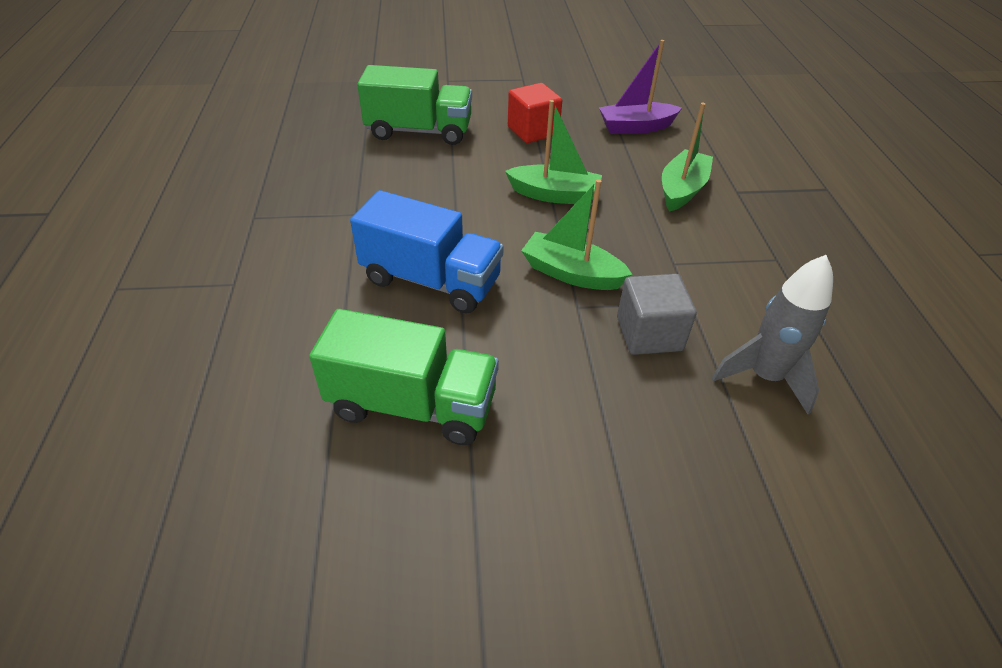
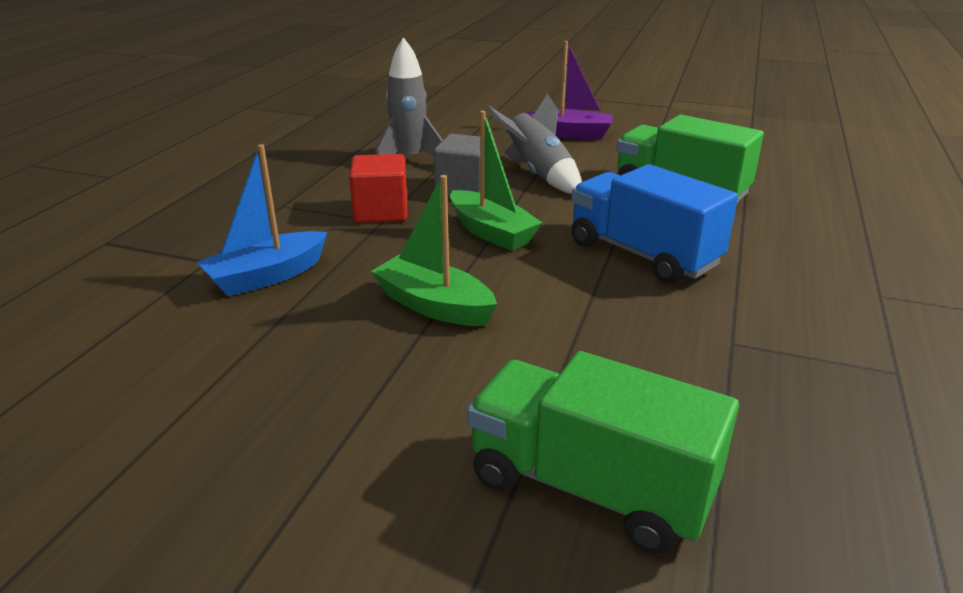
camera: 155 degrees left, 15 degrees down
(533, 131) = (360, 424): red cube -> red cube (381, 212)
(594, 392) = (538, 174): none -> grey rocket
(636, 127) = (174, 383): purple boat -> purple boat (570, 134)
(682, 190) = (267, 276): green boat -> blue boat

